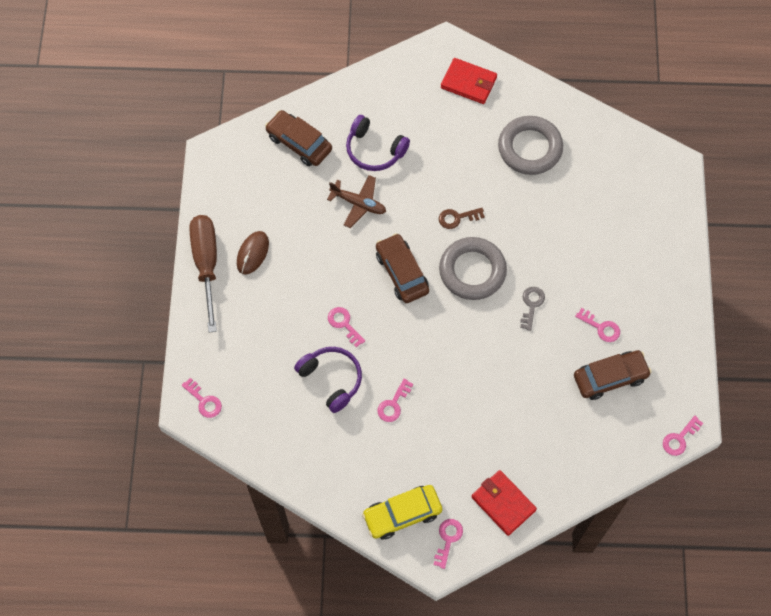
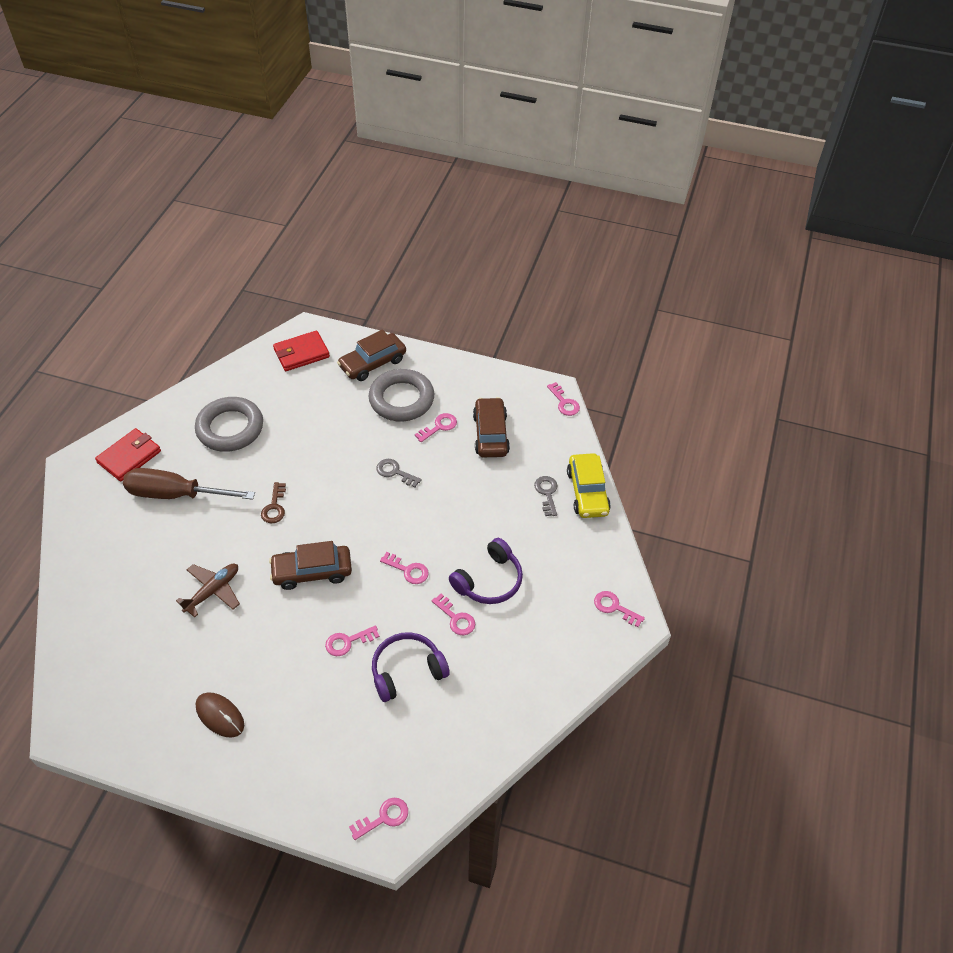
camera: 75 degrees left, 15 degrees down
(206, 265) = (210, 772): brown screwdriver -> brown screwdriver (176, 494)
(299, 143) = (107, 631): brown car -> brown car (372, 363)
(374, 150) = (157, 559): purple headphones -> purple headphones (489, 580)
(402, 514) = (578, 641): yellow car -> yellow car (587, 492)
(429, 350) = (408, 570): none -> pink key
(472, 271) = (338, 510): grey ring -> grey ring (401, 399)
(503, 503) = (589, 550): red wallet -> red wallet (301, 353)
(557, 449) = (547, 493): none -> grey key

